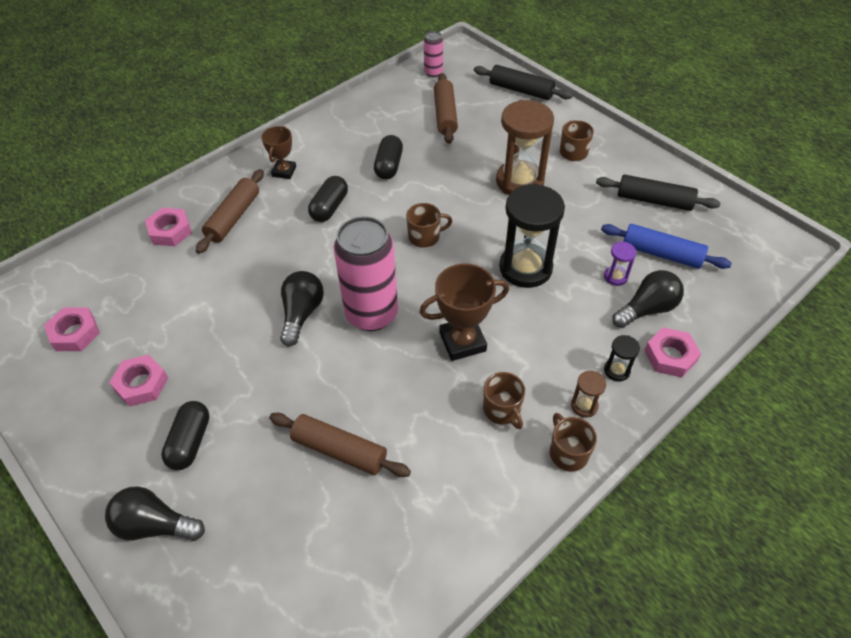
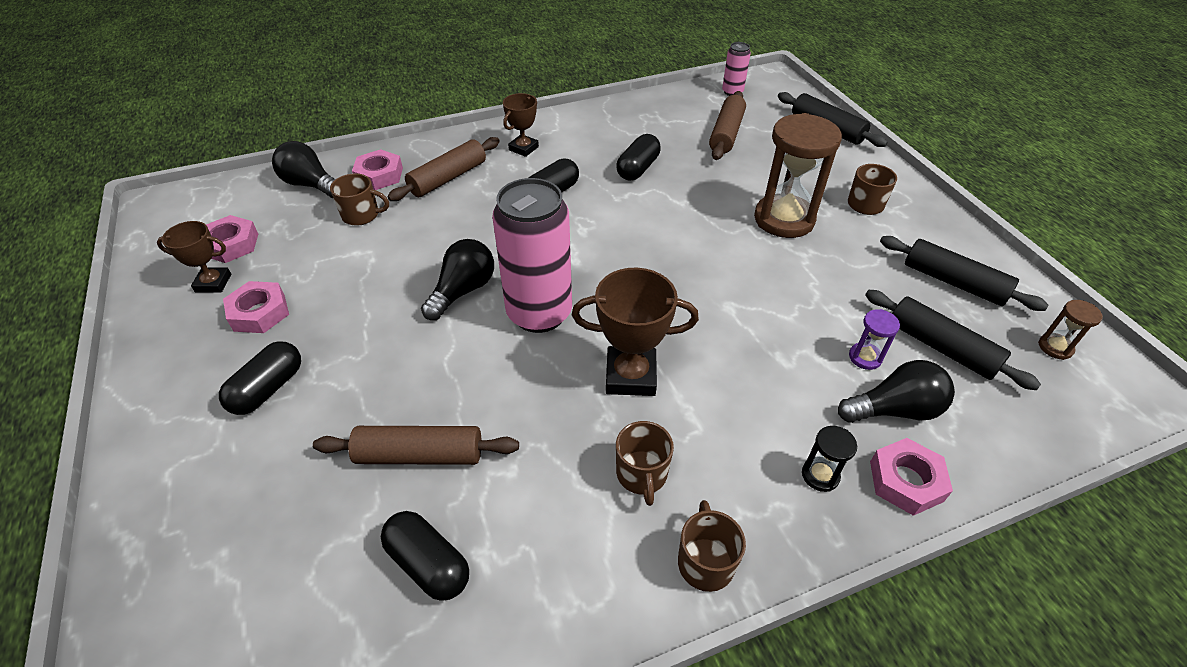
camera: 20 degrees right, 5 degrees down
(82, 372) = (213, 283): none -> brown trophy
(155, 525) = (176, 467): black light bulb -> black light bulb (310, 185)
(339, 450) = (420, 455): brown rolling pin -> brown rolling pin turned 45 degrees counterclockwise
(387, 521) = (428, 564): none -> black capsule
(425, 237) = (643, 249): brown mug -> brown mug (362, 215)
(525, 268) = (749, 314): black hourglass -> none
(584, 406) = (755, 506): brown hourglass -> brown hourglass (1055, 347)
(661, 253) = (941, 347): blue rolling pin -> black rolling pin

